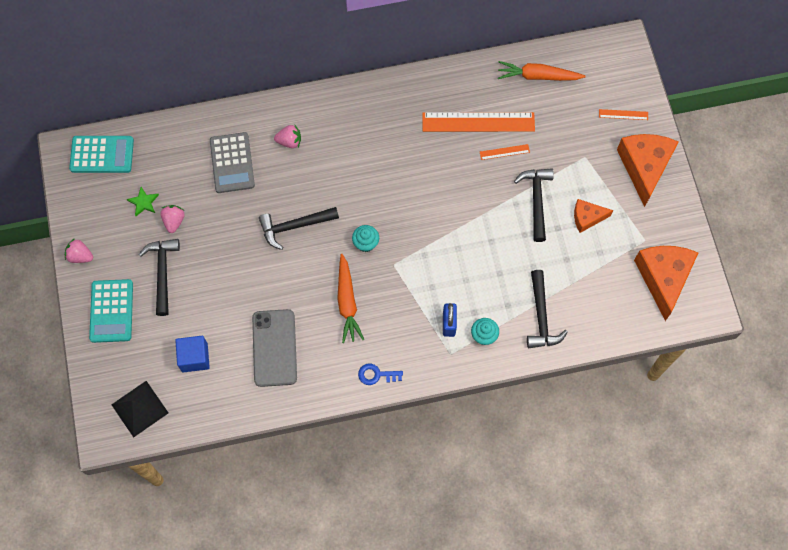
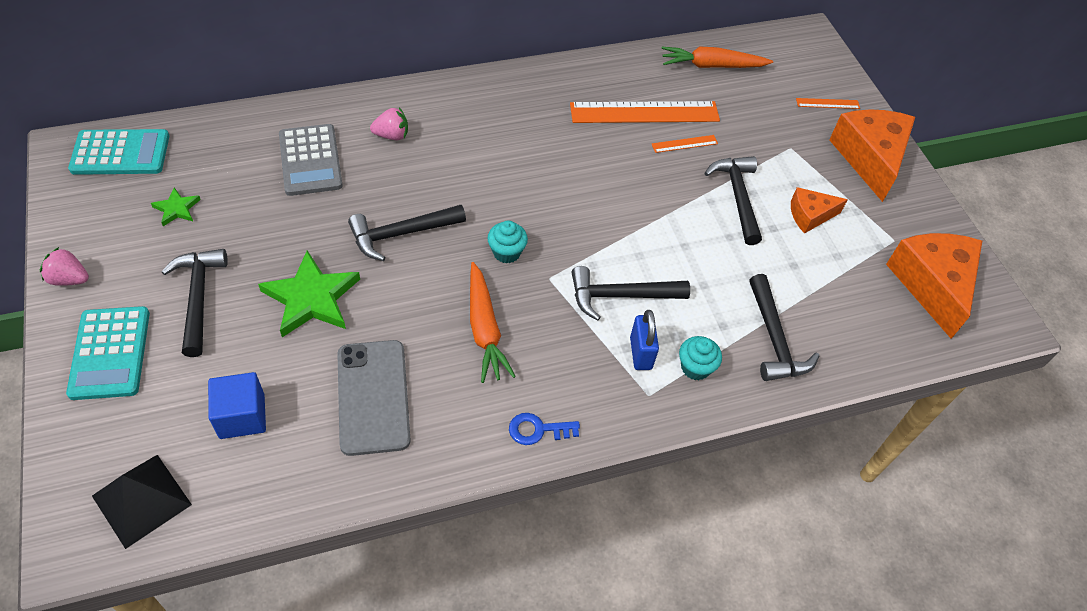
camera: 10 degrees left, 15 degrees down
(174, 221) = (221, 231): pink strawberry -> none
(235, 275) = (311, 298): none -> green star
(440, 280) = (620, 296): none -> black hammer

